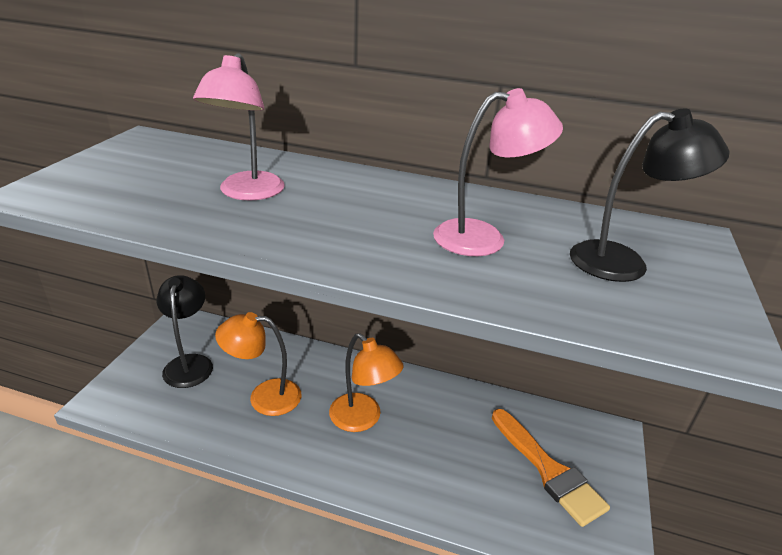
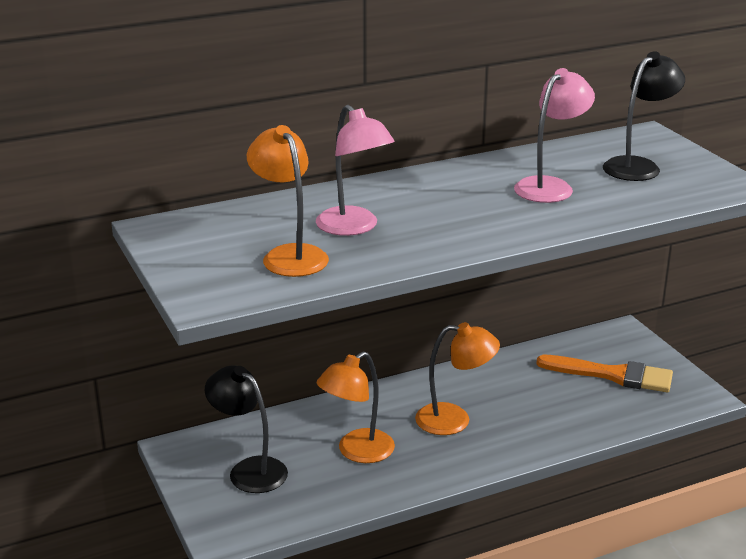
camera: 40 degrees left, 5 degrees down
(158, 190) = (289, 255): none -> orange lamp

